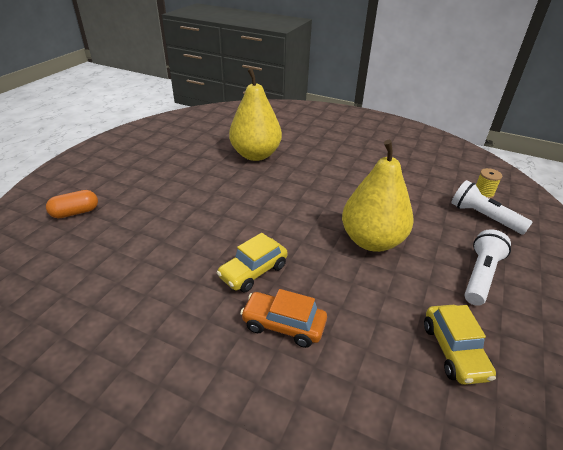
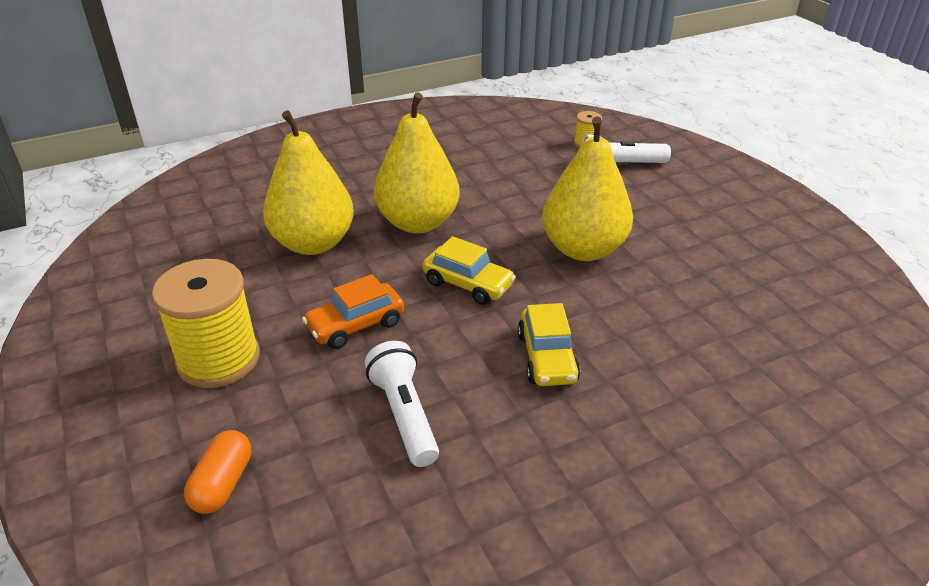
camera: 50 degrees left, 0 degrees up
(150, 172) = (218, 359): none -> yellow spool
(283, 325) = (649, 375): orange car -> orange car (356, 325)
(312, 174) = (418, 223): none -> yellow pear
(454, 350) = (763, 287): yellow car -> yellow car (468, 284)
(480, 276) = (692, 218): white flashlight -> white flashlight (404, 415)

